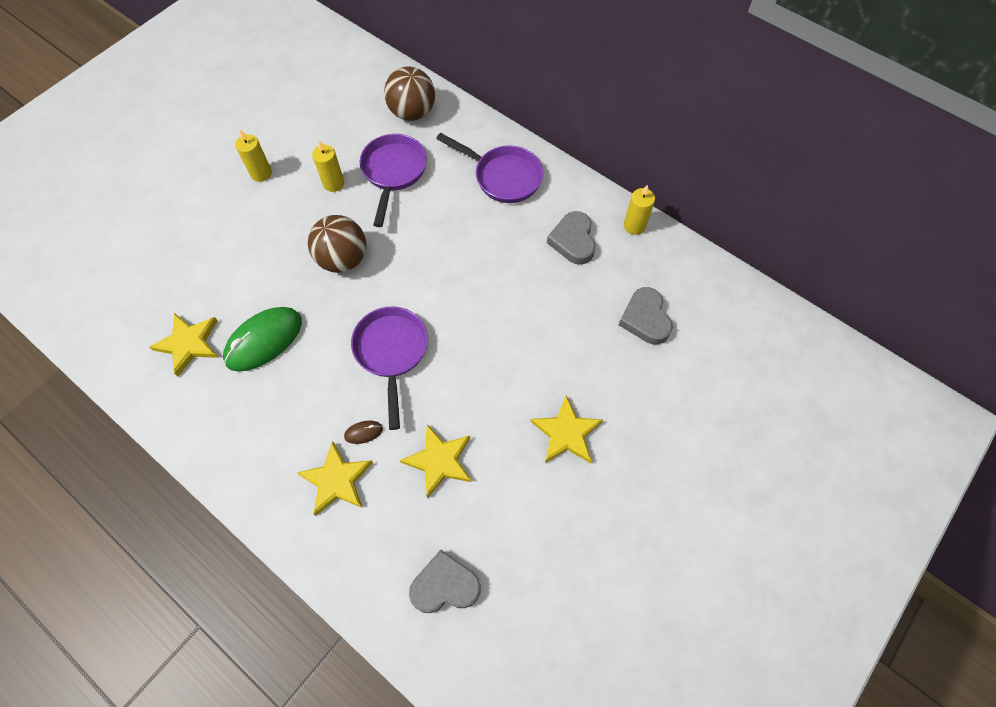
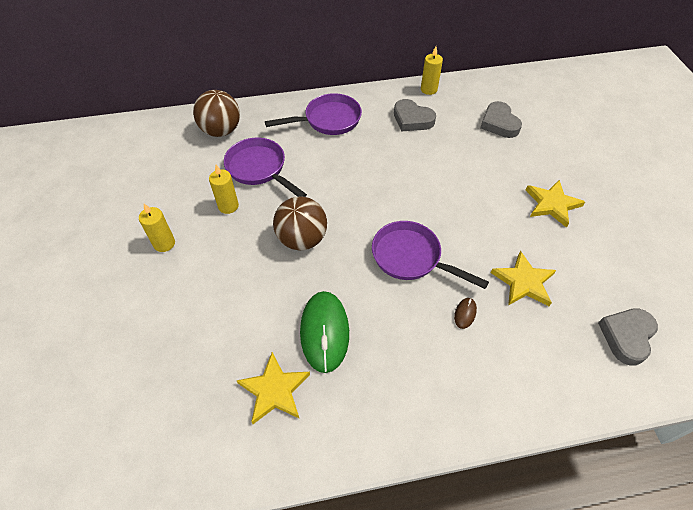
camera: 50 degrees left, 10 degrees down
(337, 480) = (493, 355): yellow star -> none
(645, 319) = (499, 123): grey heart -> grey heart turned 45 degrees clockwise

